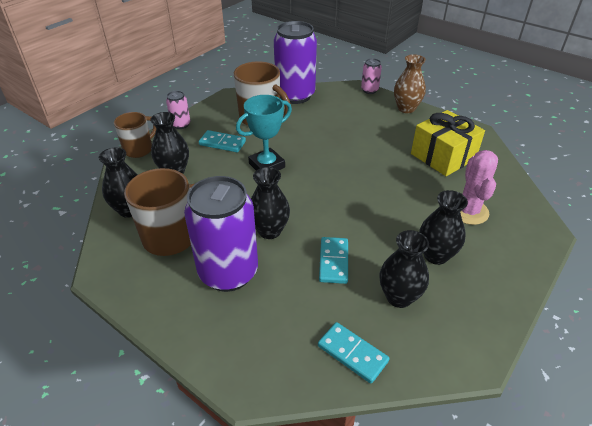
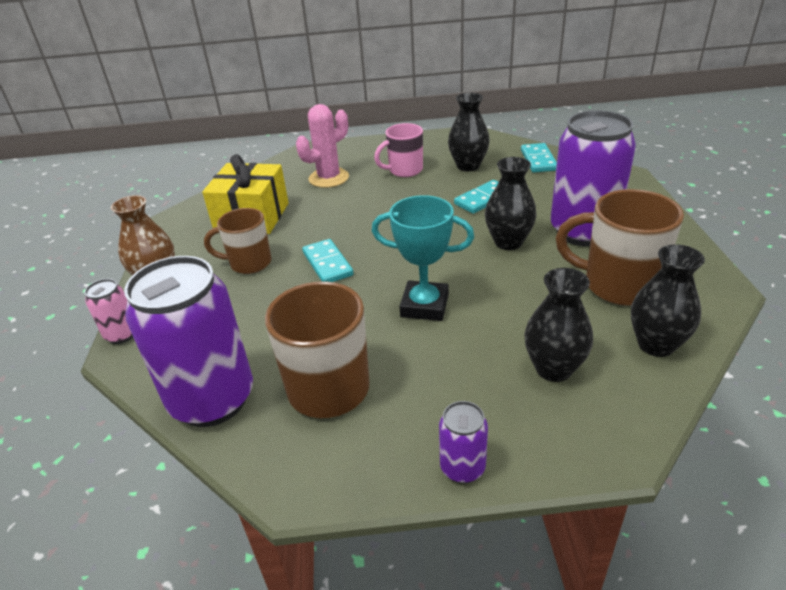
camera: 130 degrees left, 5 degrees down
(139, 149) = (583, 453): brown mug -> brown mug (249, 263)
(181, 125) = (462, 468): pink can -> purple can
(222, 143) = (438, 376): turquoise domino -> turquoise domino (327, 264)
(435, 255) = (404, 170): black vase -> pink mug

